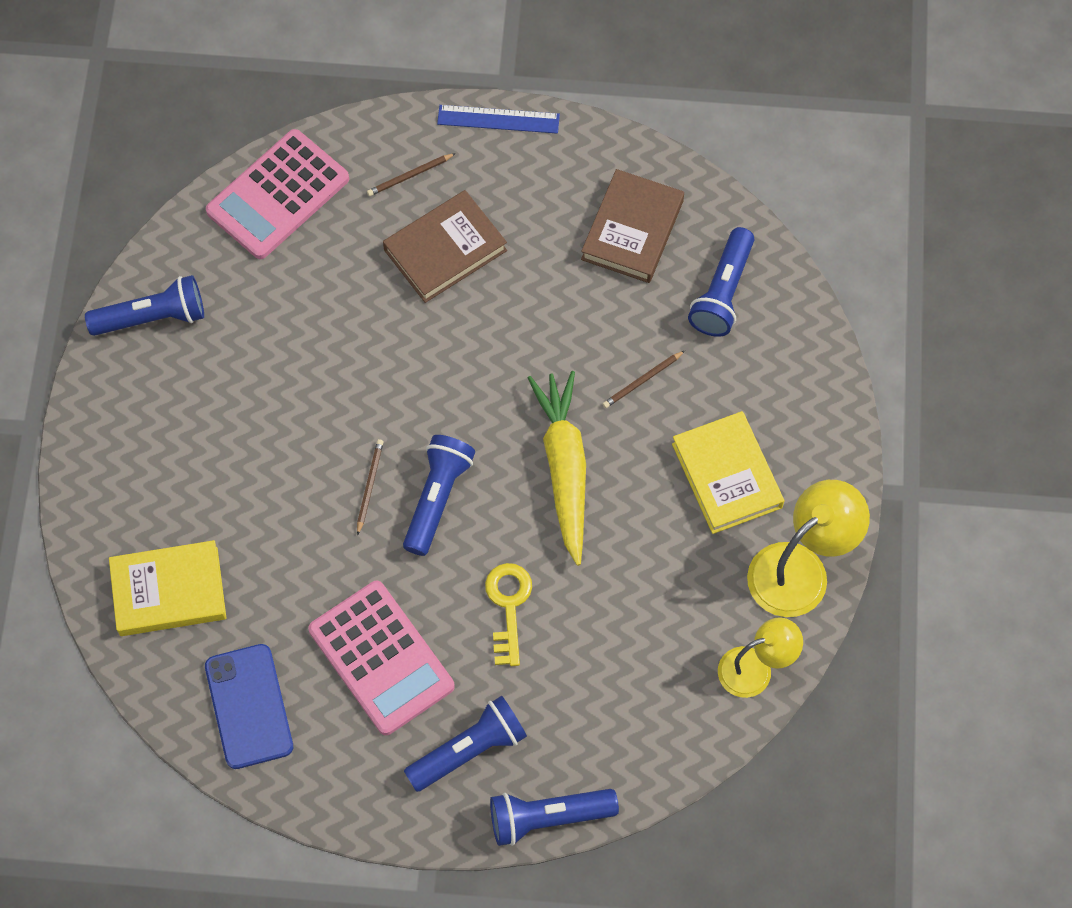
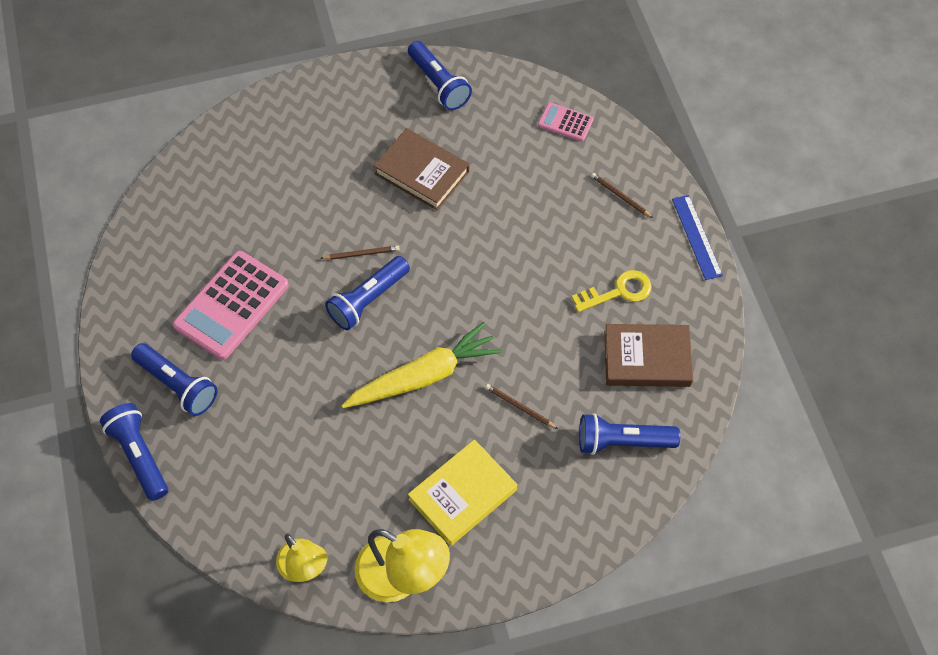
camera: 70 degrees right, 5 degrees down
(169, 591) = (240, 163): yellow book -> none
(249, 706) = (171, 237): blue phone -> none
(278, 195) = (565, 122): pink calculator -> pink calculator, size x0.50
(437, 498) = (368, 300): blue flashlight -> blue flashlight turned 135 degrees clockwise
(445, 250) = (570, 238): brown book -> brown book (422, 173)
(508, 606) = (299, 374): yellow key -> yellow key (618, 291)

